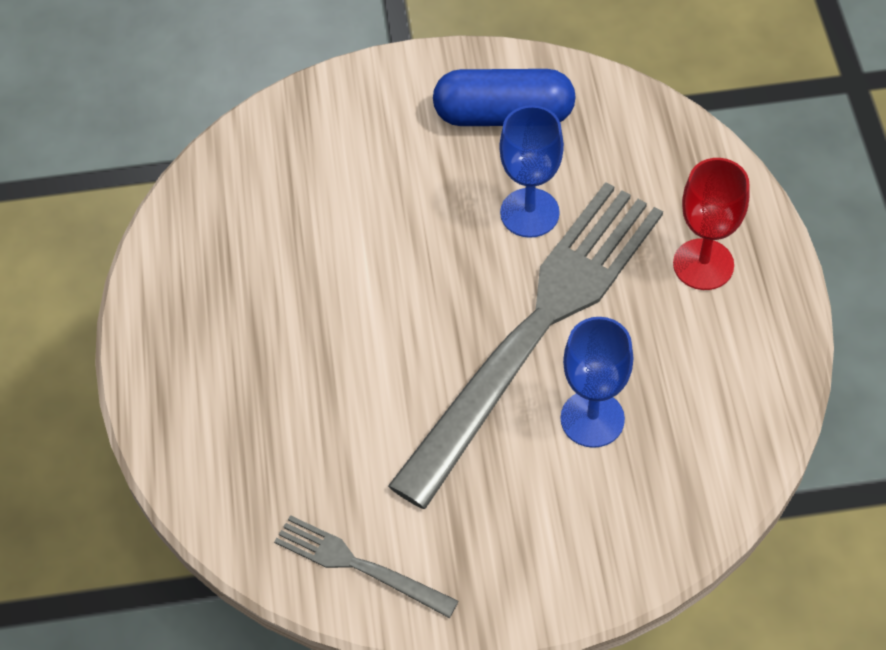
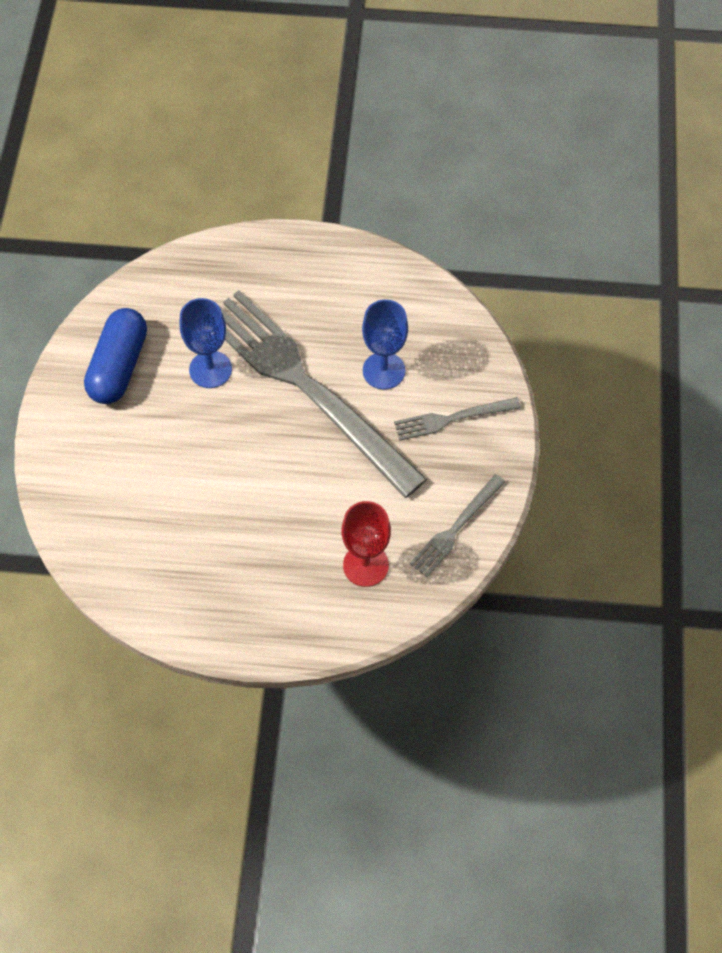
camera: 80 degrees left, 5 degrees up
(538, 526) = (452, 418): none -> grey fork
(703, 264) = (286, 280): red goblet -> red goblet (365, 565)

